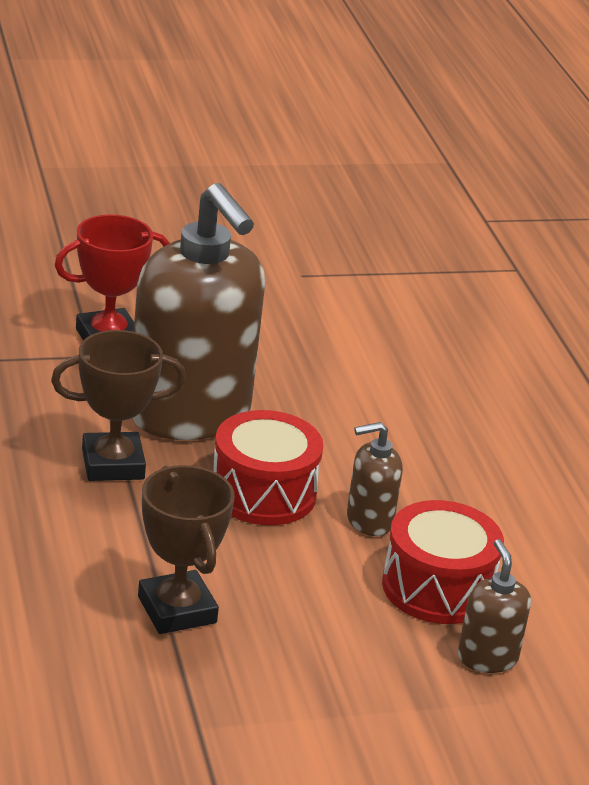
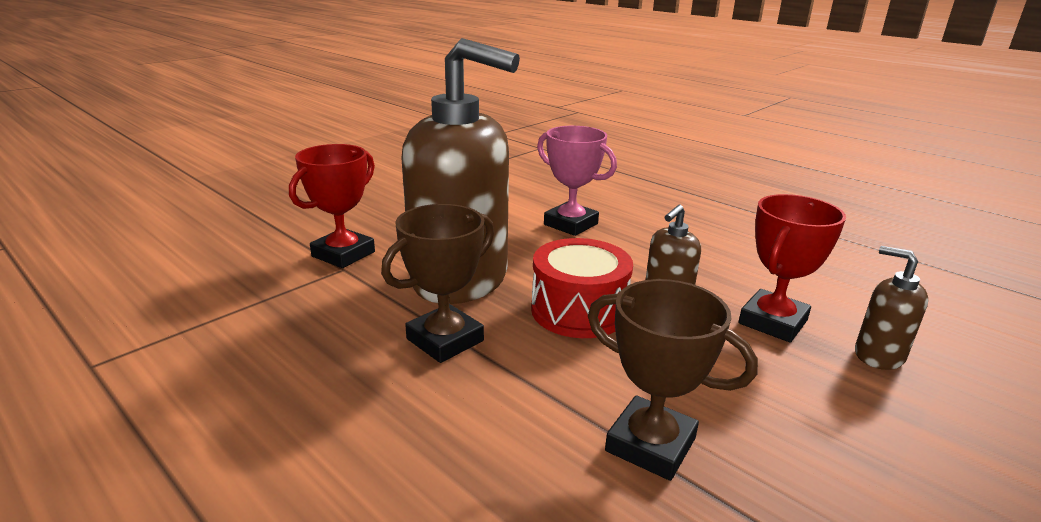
camera: 30 degrees left, 5 degrees down
(389, 400) = (570, 224): none -> pink trophy
(437, 588) = (772, 322): red drum -> red trophy

